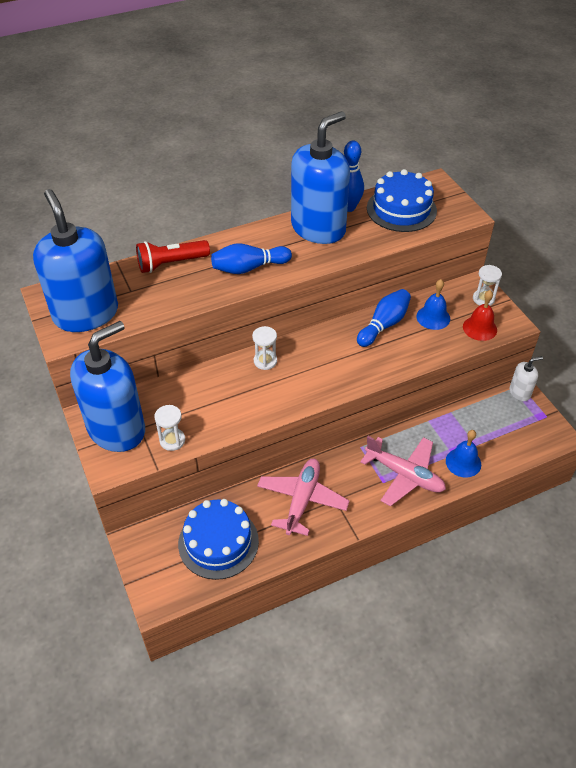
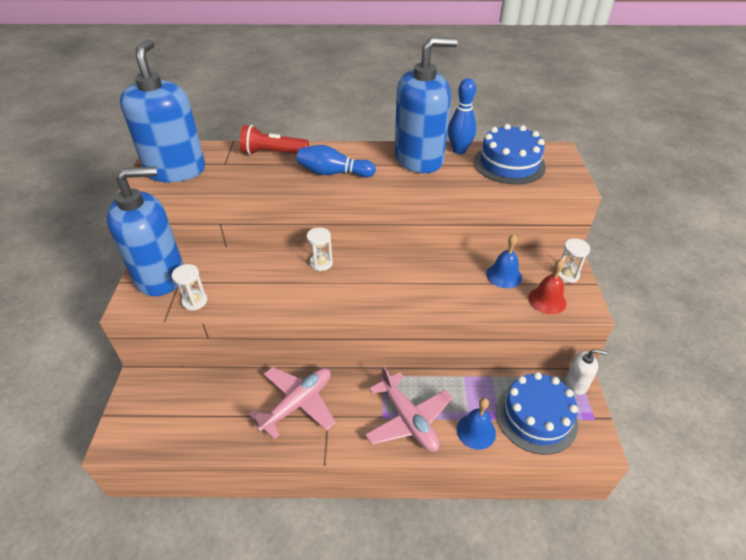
camera: 25 degrees right, 5 degrees down
(218, 542) = (200, 411): blue cake -> blue cake (536, 417)
(384, 325) = (450, 267): blue bowling pin -> none

